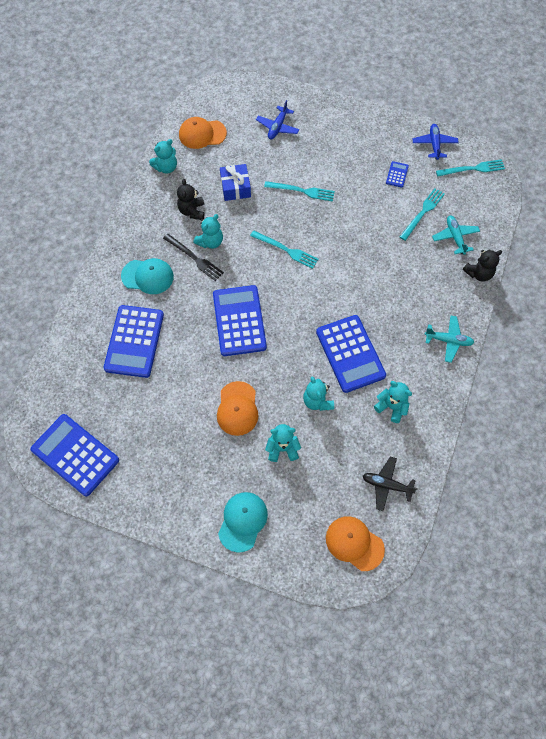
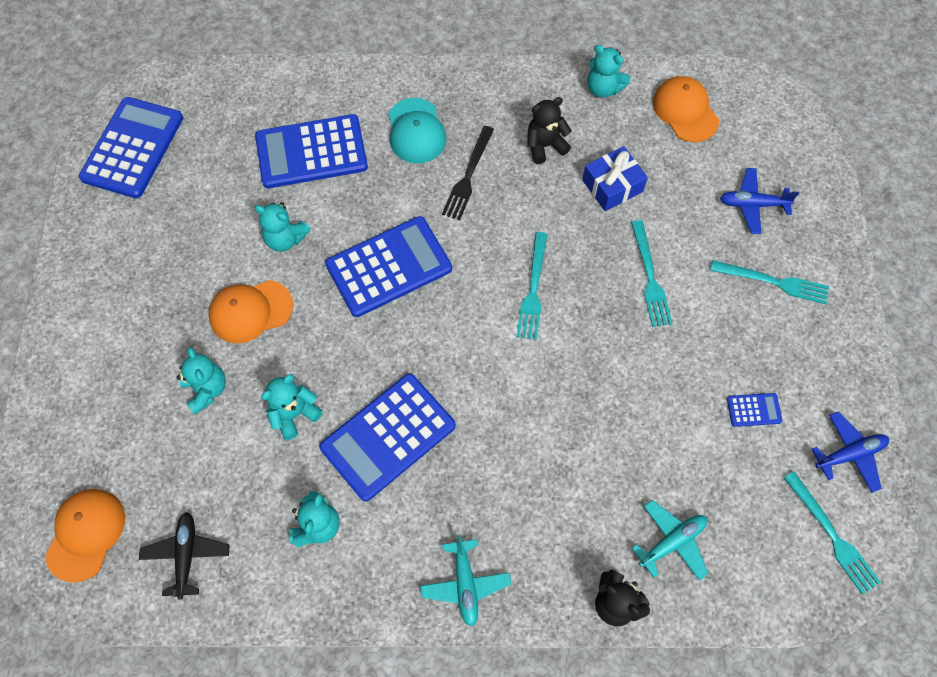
camera: 70 degrees right, 0 degrees up
(210, 242) = (504, 186): turquoise teddy bear -> turquoise teddy bear (285, 239)
(242, 521) = (87, 374): turquoise cap -> none
(422, 213) = (696, 474): turquoise fork -> turquoise fork (773, 282)

